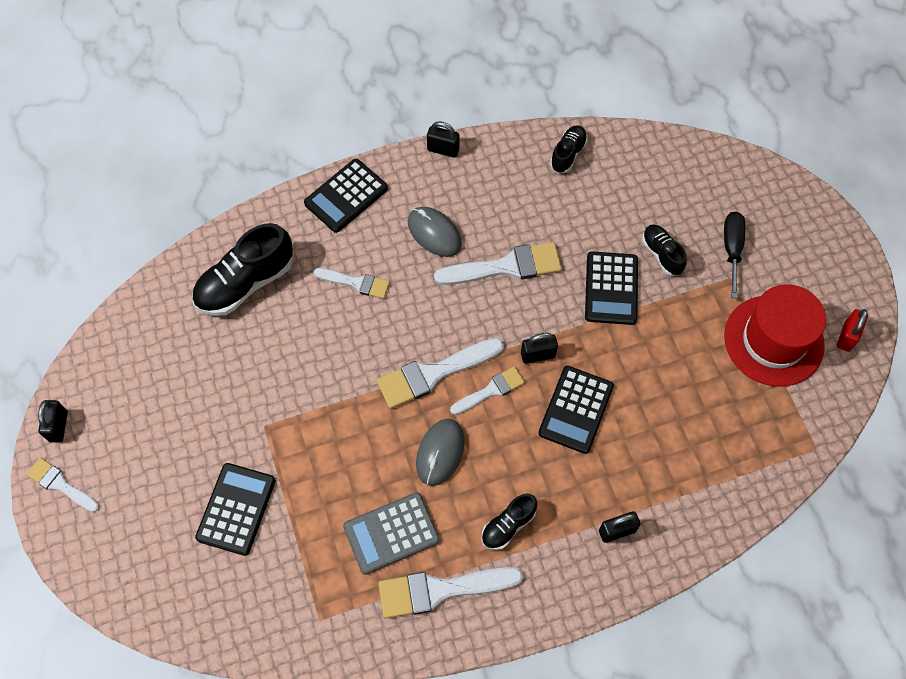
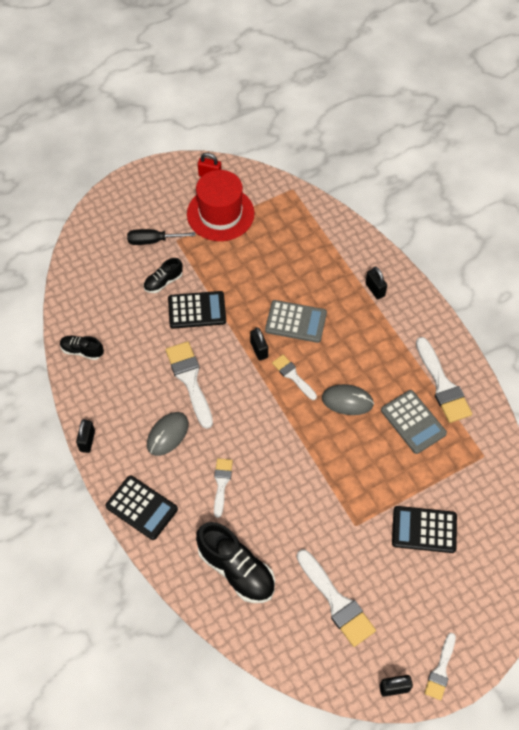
camera: 100 degrees left, 5 degrees down
(433, 374) = (287, 415): white brush -> white brush (336, 601)
(508, 525) = (388, 351): black shoe -> none
(576, 410) = (296, 322): black calculator -> grey calculator

